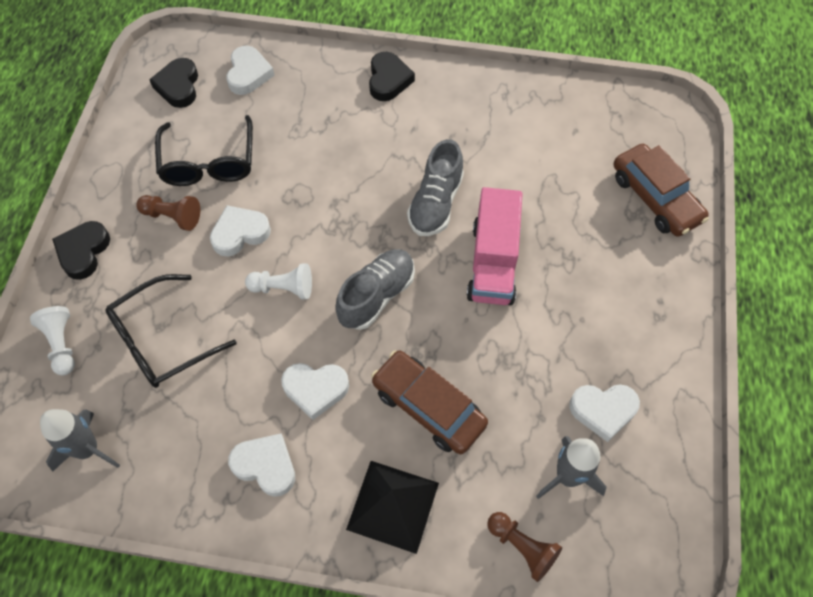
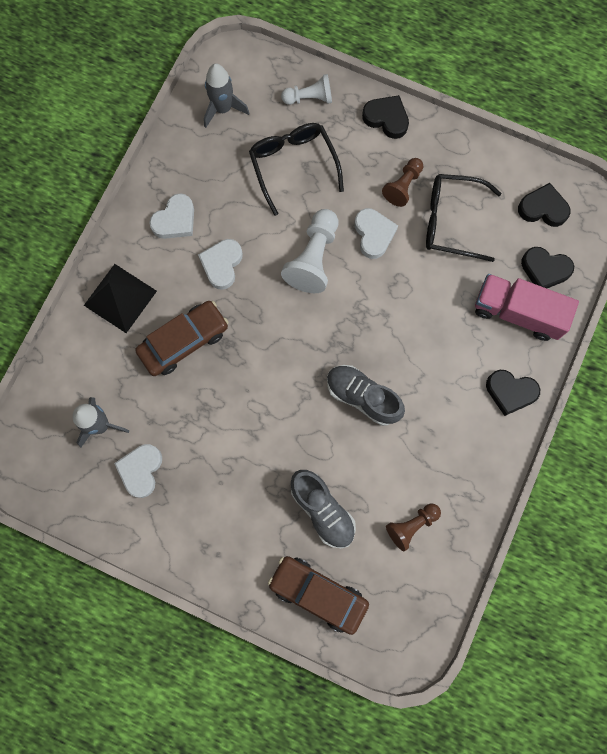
camera: 105 degrees right, 15 degrees up
(248, 74) = (545, 270): white heart -> black heart
(283, 288) = (313, 258): white pawn -> white pawn, size x1.60
(376, 296) = (287, 327): grey shoe -> grey shoe (322, 510)
(493, 263) = (292, 427): pink truck -> pink truck (517, 313)
(522, 547) = (64, 376): brown pawn -> brown pawn (411, 525)
(655, 198) = (318, 593): brown car -> brown car turned 45 degrees clockwise

